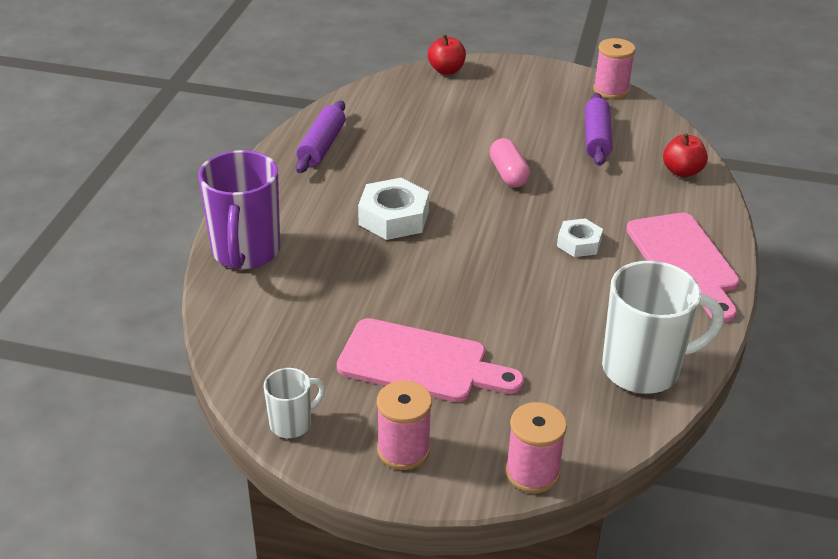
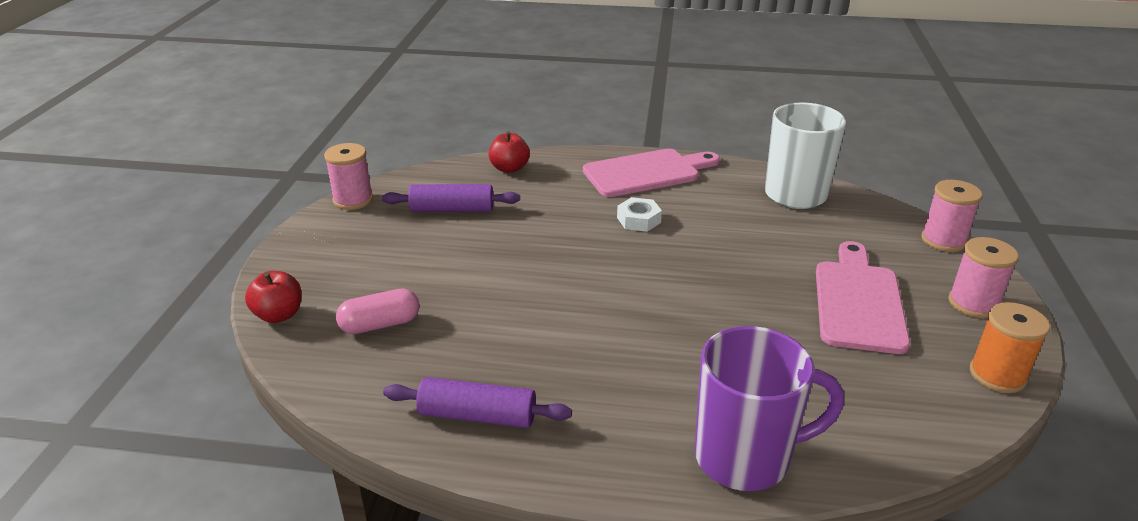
camera: 95 degrees left, 5 degrees down
(292, 423) = (997, 375): white mug -> orange spool
(393, 217) = (630, 336): white nut -> none
(508, 174) = (527, 260): pink capsule -> pink capsule (380, 324)

